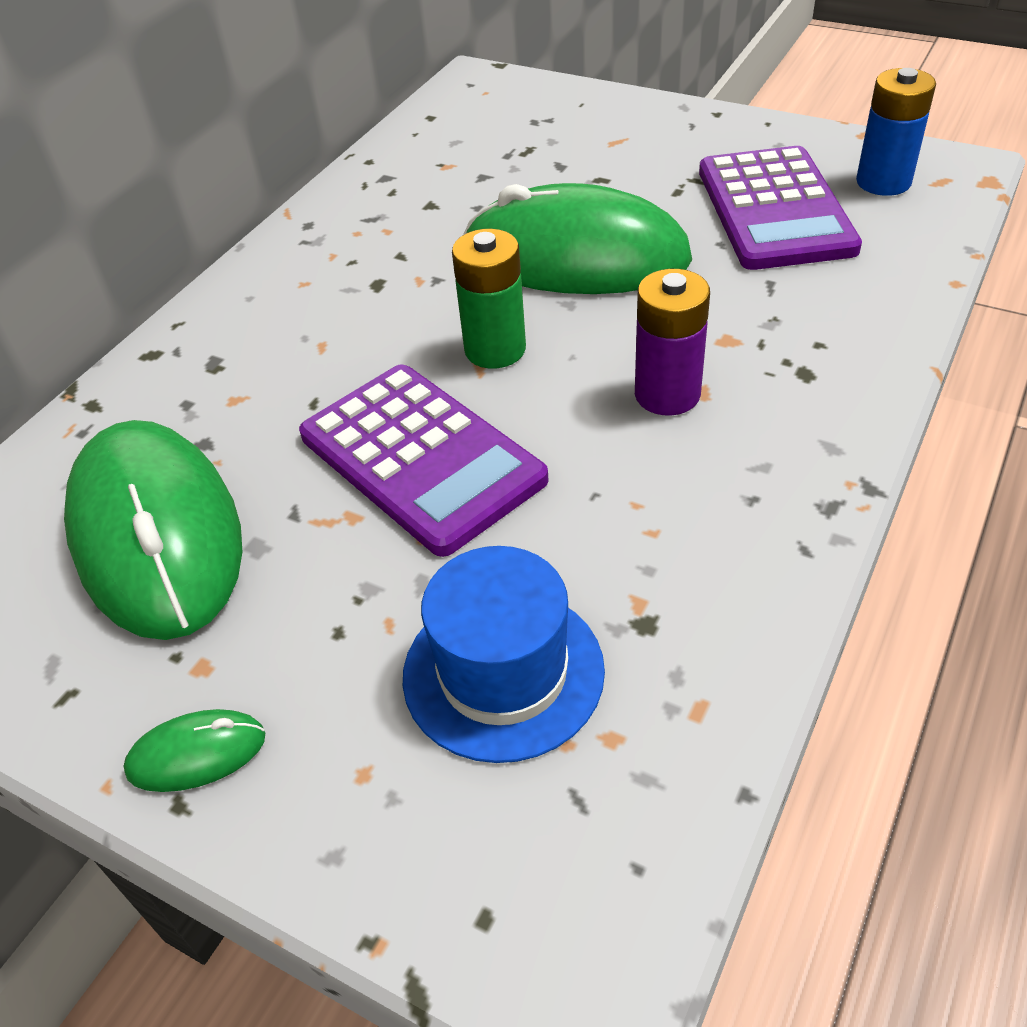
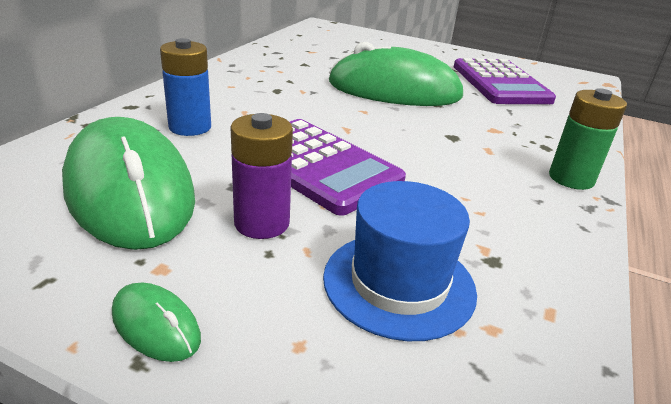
camera: 10 degrees left, 15 degrees down
(196, 754) = (156, 325): green mouse -> green mouse turned 60 degrees clockwise
(495, 349) = (355, 122): green battery -> green battery (571, 178)
(667, 394) = (467, 149): purple battery -> purple battery (262, 223)
(883, 182) = (553, 79): blue battery -> blue battery (190, 127)

